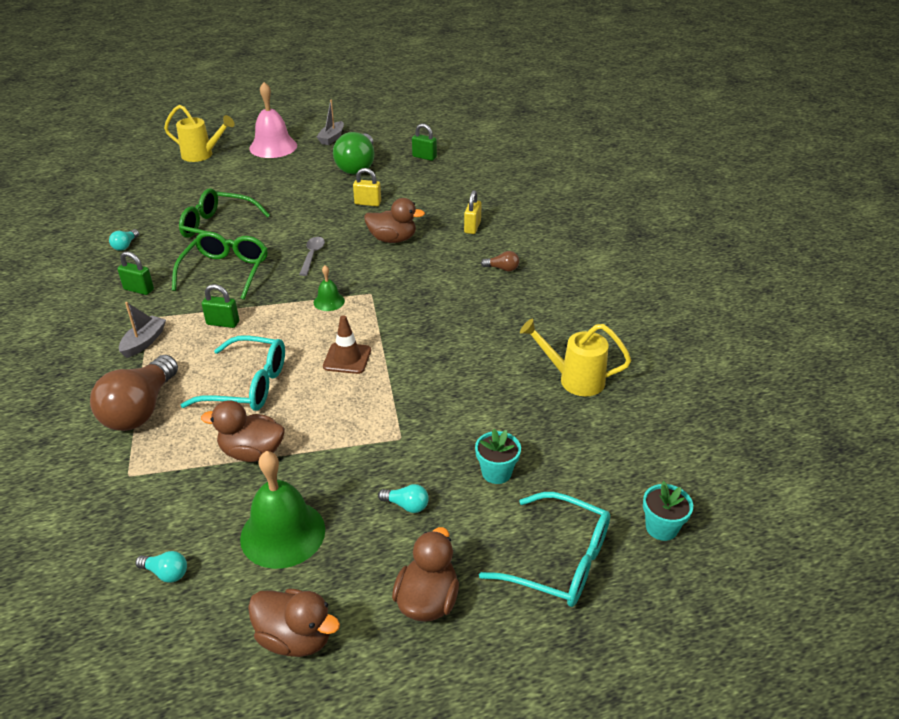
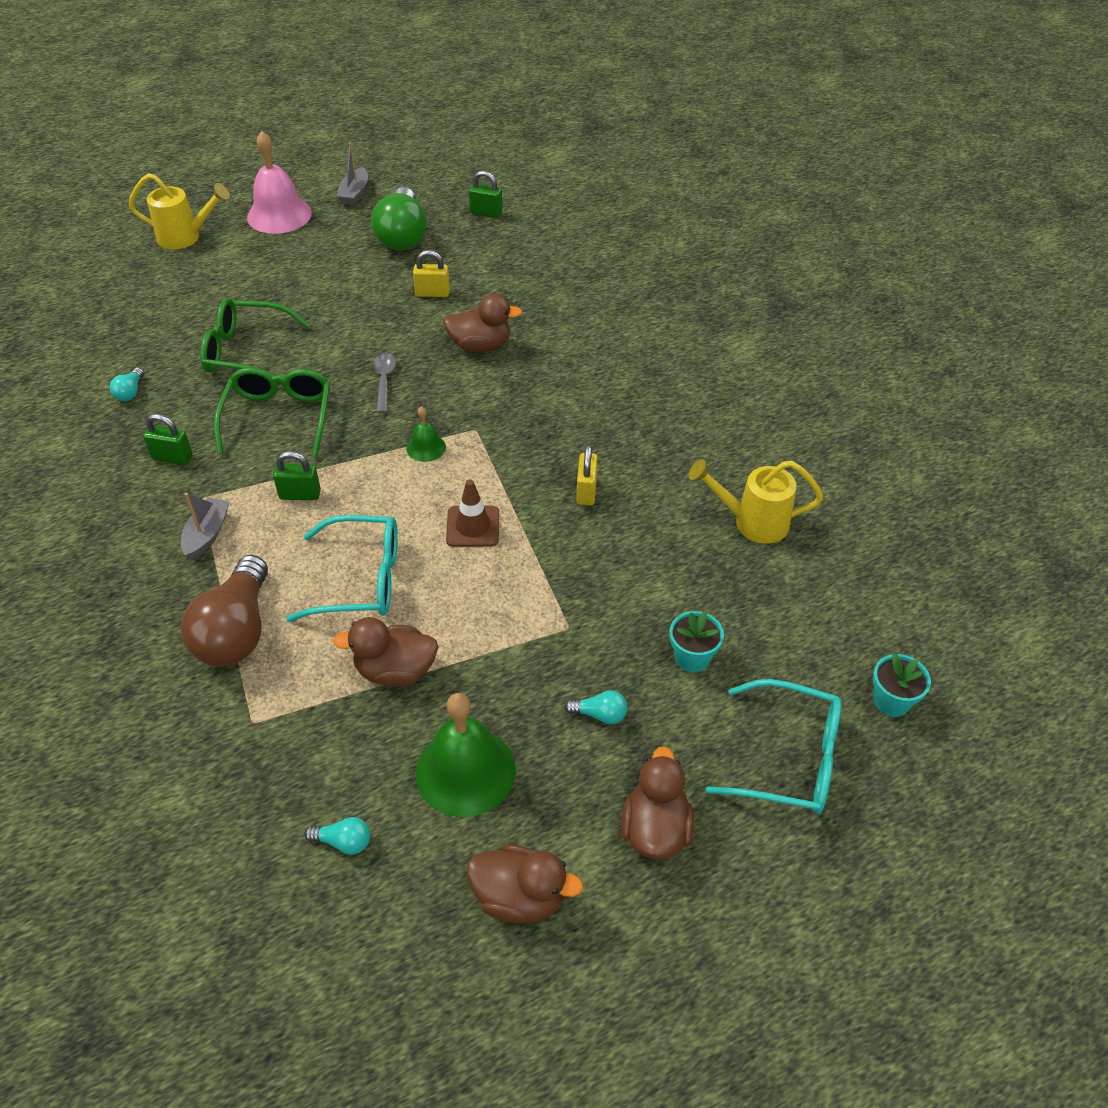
camera: 10 degrees left, 10 degrees up
(472, 227) = (576, 317): yellow padlock -> yellow padlock (586, 491)
(502, 268) = (629, 375): brown light bulb -> none

